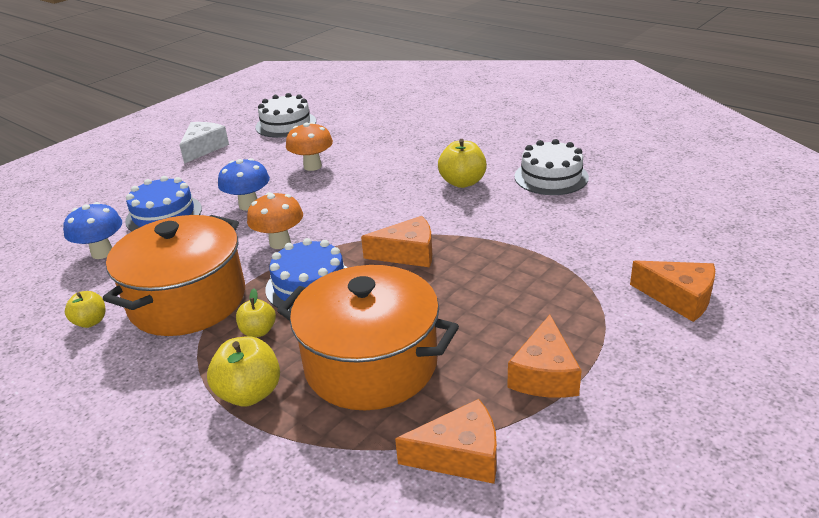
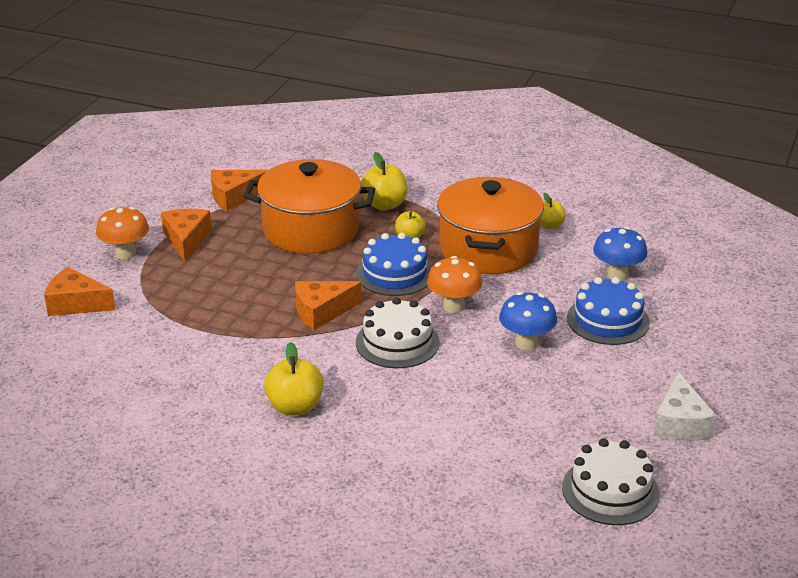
camera: 160 degrees right, 0 degrees up
(312, 166) = (499, 409): orange mushroom -> orange mushroom (125, 253)
(551, 177) = (187, 429): white cake -> white cake (397, 342)

